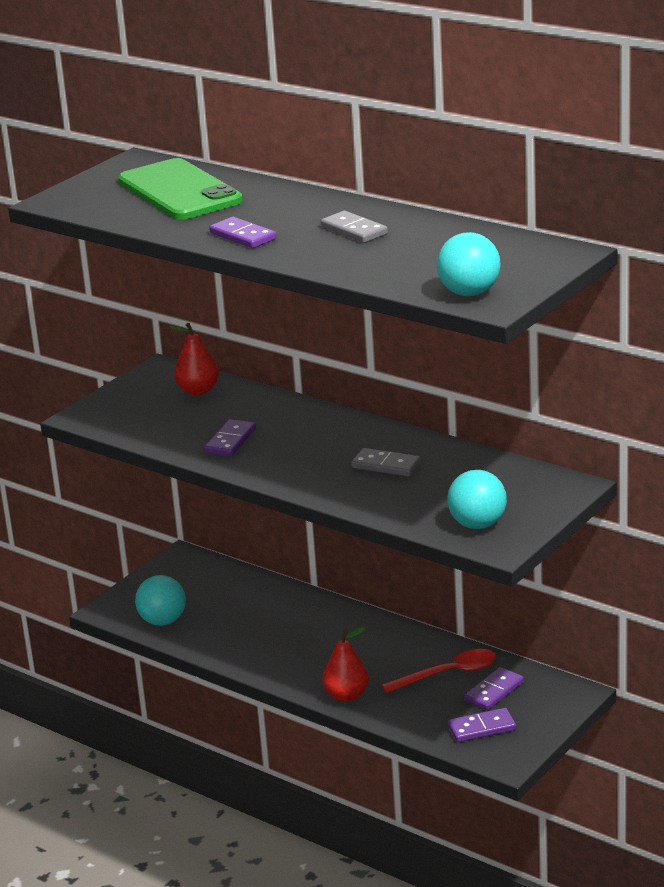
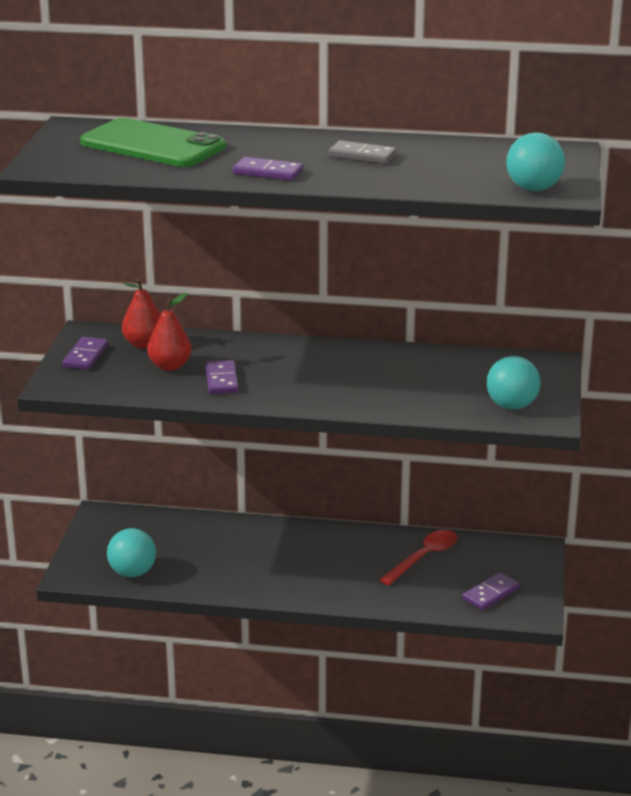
camera: 30 degrees left, 0 degrees up
(346, 695) = (355, 596): red pear -> red pear (170, 366)
(386, 465) = (382, 375): grey domino -> none
(494, 691) = (473, 563): purple domino -> purple domino (85, 356)

